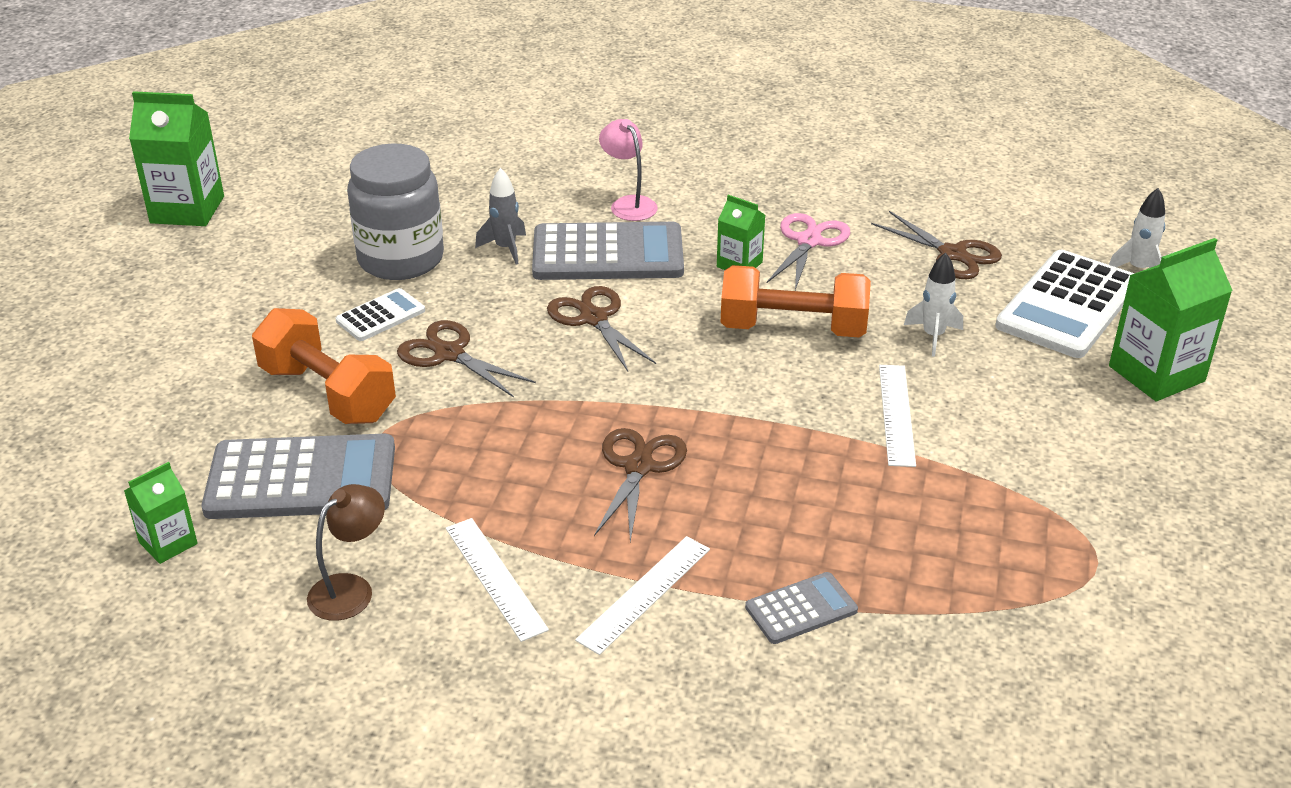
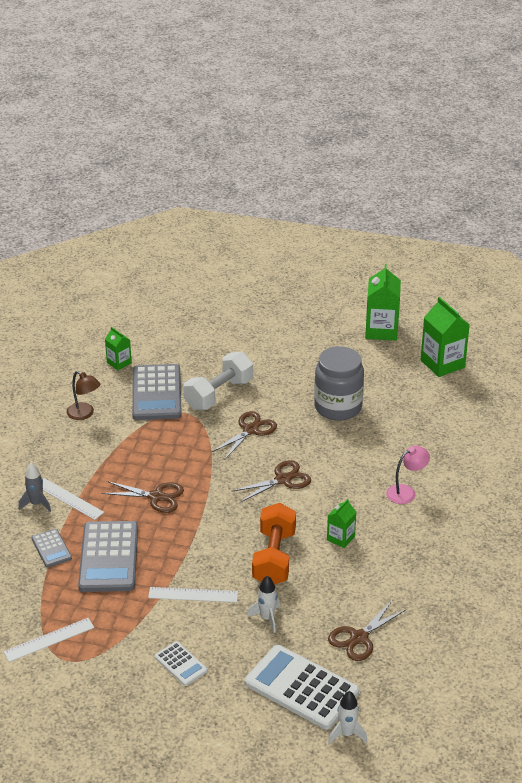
camera: 90 degrees right, 0 degrees up
(327, 393) = (219, 394): orange dumbbell -> white dumbbell
(380, 316) = (284, 405): white calculator -> white calculator (181, 664)
(495, 578) = (85, 454): white ruler -> white ruler (49, 639)
(505, 248) = (351, 444): grey rocket -> grey rocket (36, 504)
(608, 254) = (348, 484): grey calculator -> grey calculator (109, 557)
(808, 241) = (369, 570): pink scissors -> none
(1156, 374) = (227, 719): green carton -> green carton (442, 364)

